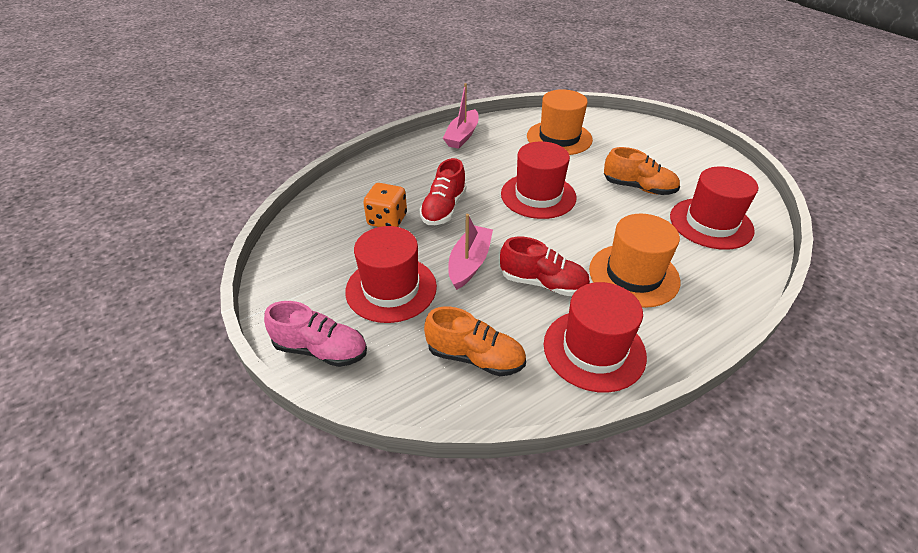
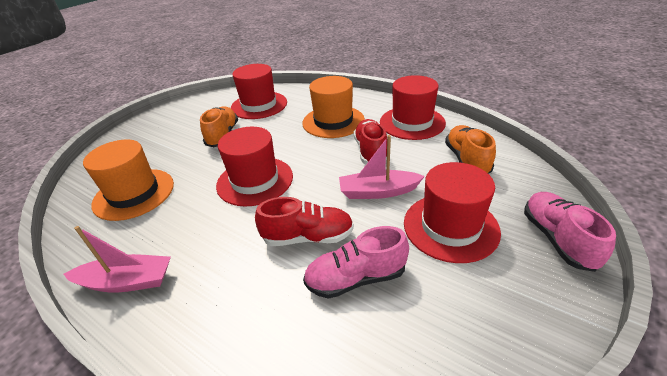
camera: 110 degrees left, 5 degrees down
(387, 220) = (356, 278): orange dice -> pink shoe

